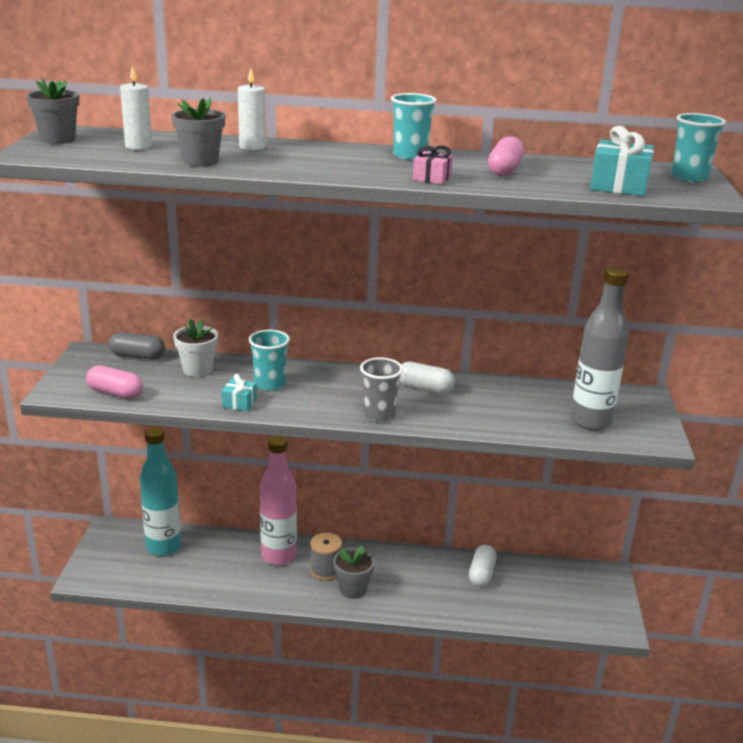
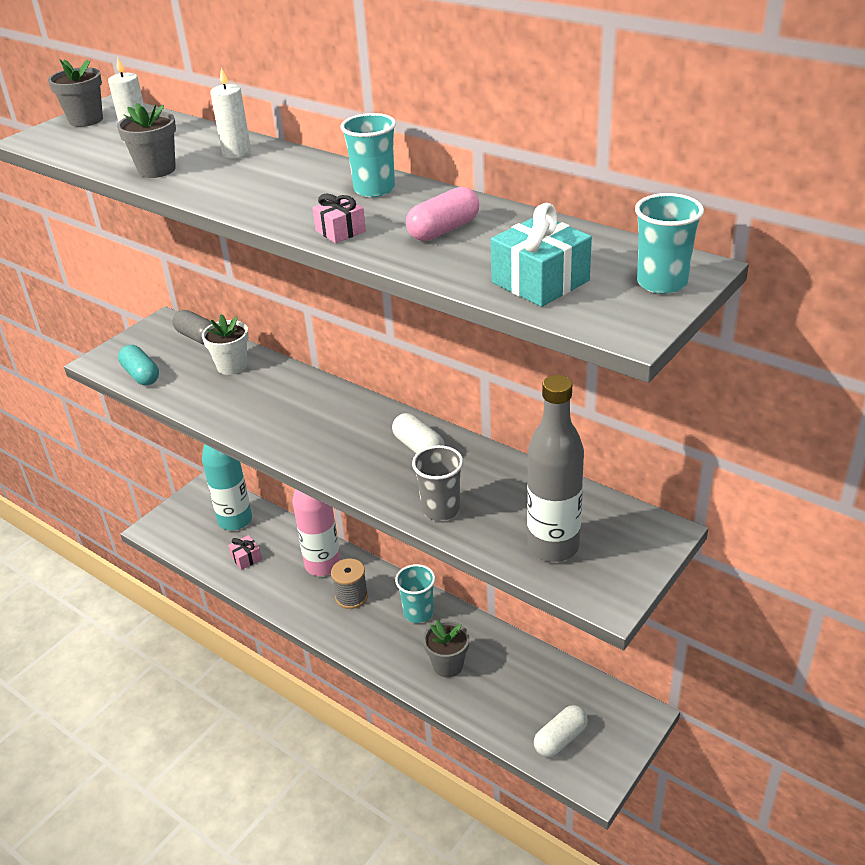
camera: 35 degrees right, 10 degrees up
(115, 393) = (141, 375): pink capsule -> turquoise capsule
(202, 572) = (246, 558): none -> pink gift
(239, 403) = (229, 416): turquoise gift -> none
(270, 384) = (277, 400): turquoise cup -> turquoise cup (418, 613)
(353, 589) = (359, 626): grey flower pot -> grey flower pot (448, 665)
(379, 414) = (339, 467): grey cup -> grey cup (440, 509)
(481, 573) = (499, 659): white capsule -> white capsule (560, 739)

